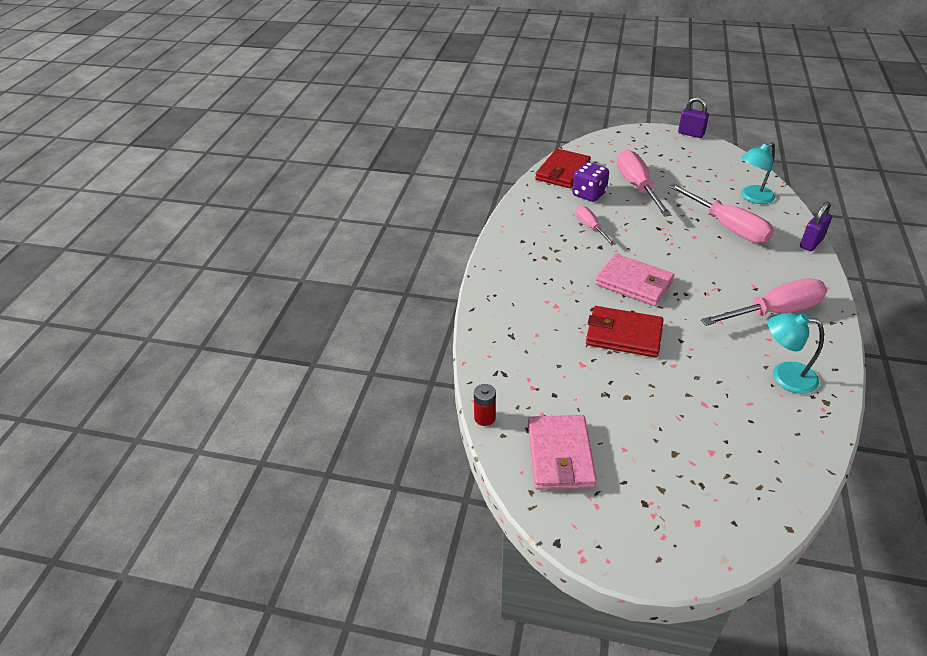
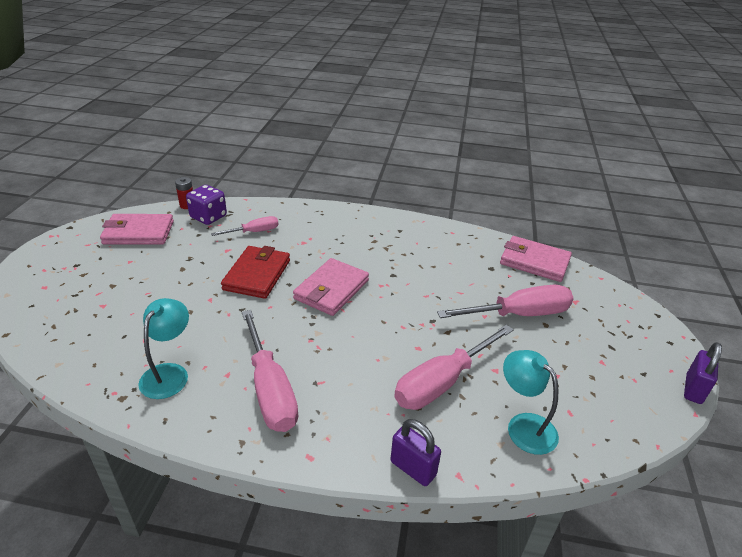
camera: 85 degrees right, 5 degrees down
(562, 171) = (534, 262): red wallet -> pink wallet
(589, 194) = (492, 276): purple dice -> purple dice (208, 217)
(590, 227) = (427, 271): pink screwdriver -> pink screwdriver (254, 232)

